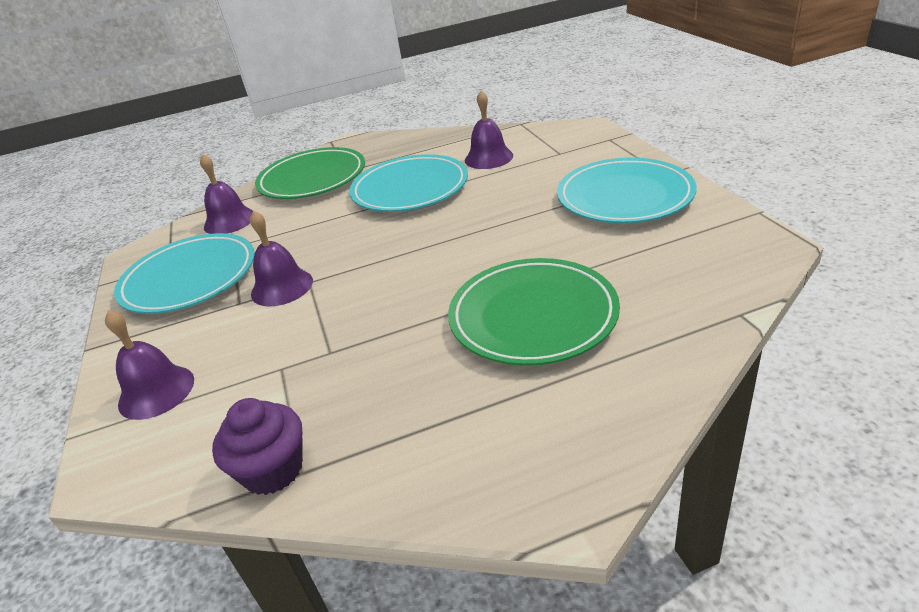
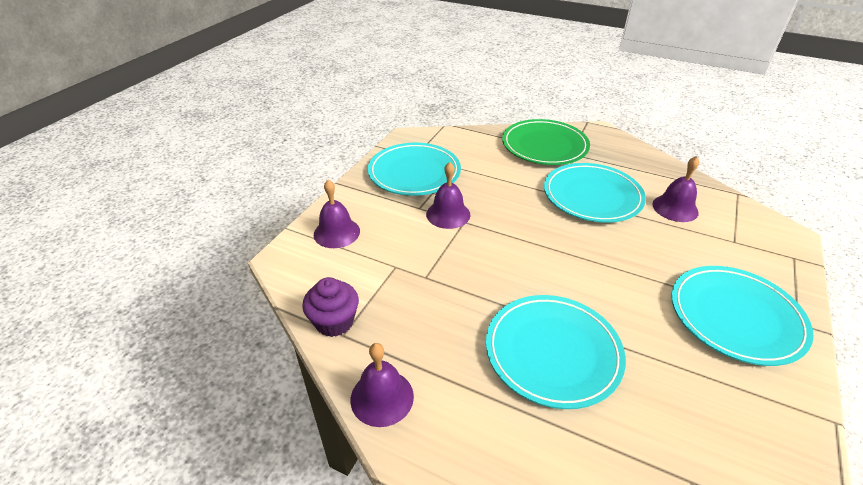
camera: 40 degrees right, 5 degrees up
(229, 221) = (470, 146): purple bell -> purple bell (382, 397)
(533, 316) = (552, 352): green plate -> turquoise plate

